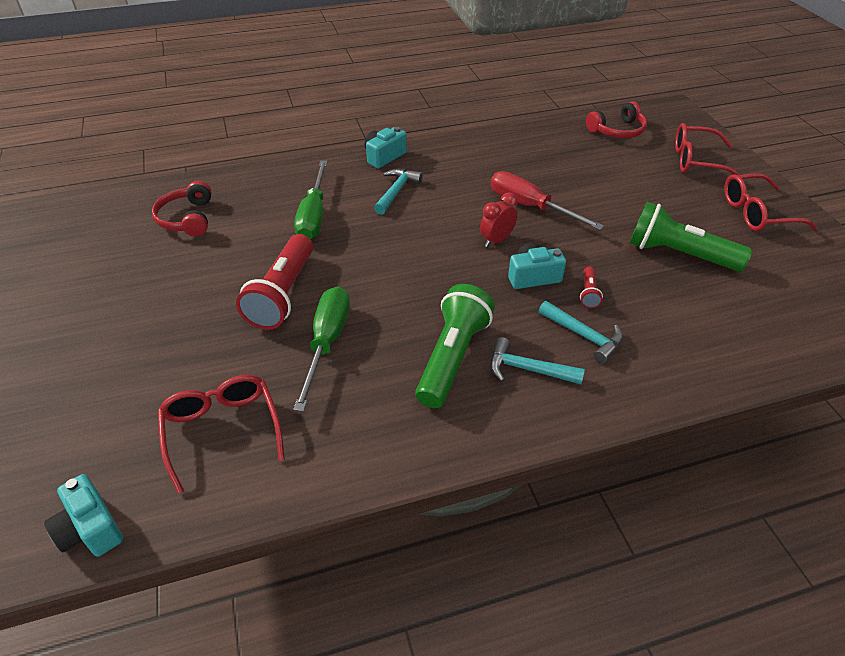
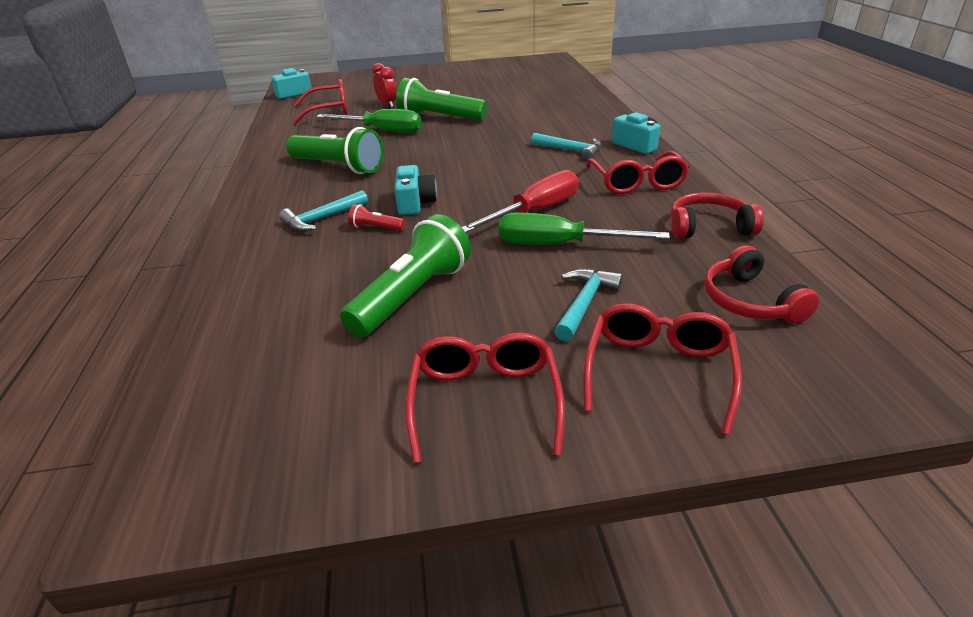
camera: 100 degrees right, 10 degrees down
(187, 218) = (539, 90): red headphones -> red headphones (708, 227)
(283, 294) = (439, 118): red flashlight -> green flashlight
(314, 216) = (535, 123): green screwdriver -> green screwdriver (559, 245)
(464, 159) = (636, 182): none -> red glasses
(496, 240) = (478, 190): red clock -> red clock (387, 104)
(527, 369) = (305, 192): turquoise hammer -> turquoise hammer (584, 303)

